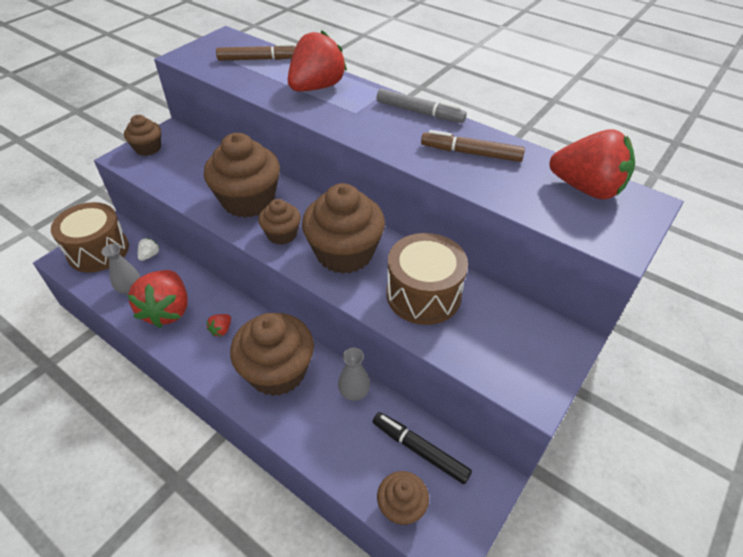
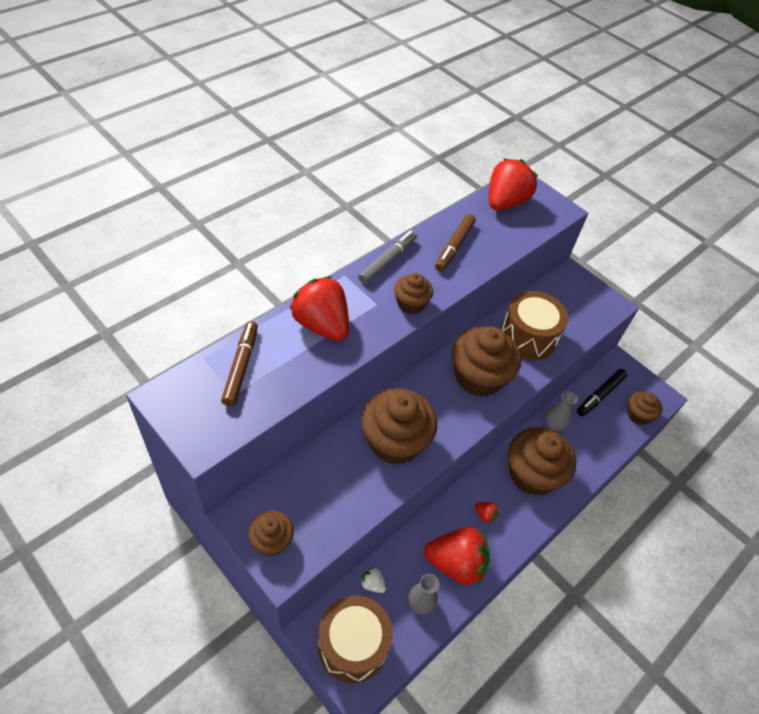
camera: 85 degrees left, 5 degrees up
(282, 234) = (449, 419): brown cupcake -> brown cupcake (411, 304)

